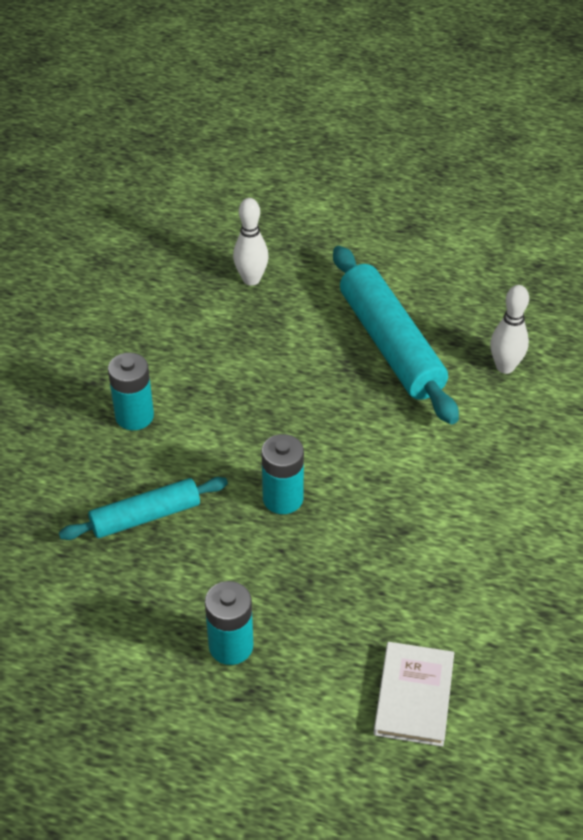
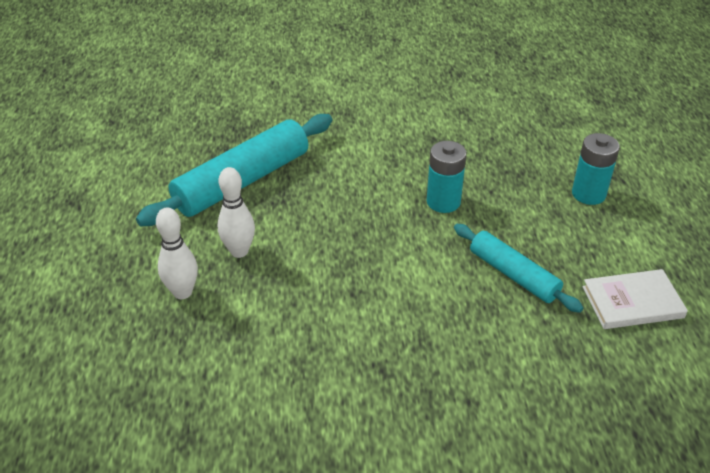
camera: 110 degrees left, 5 degrees down
(134, 416) = (409, 320): turquoise battery -> none
(414, 696) = (557, 110): white book -> white book (632, 302)
(505, 367) = (244, 120): white bowling pin -> white bowling pin (239, 251)

